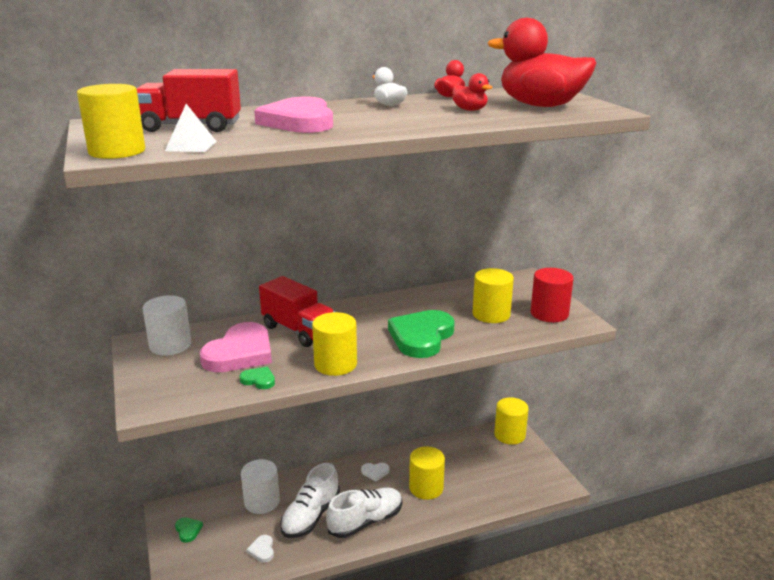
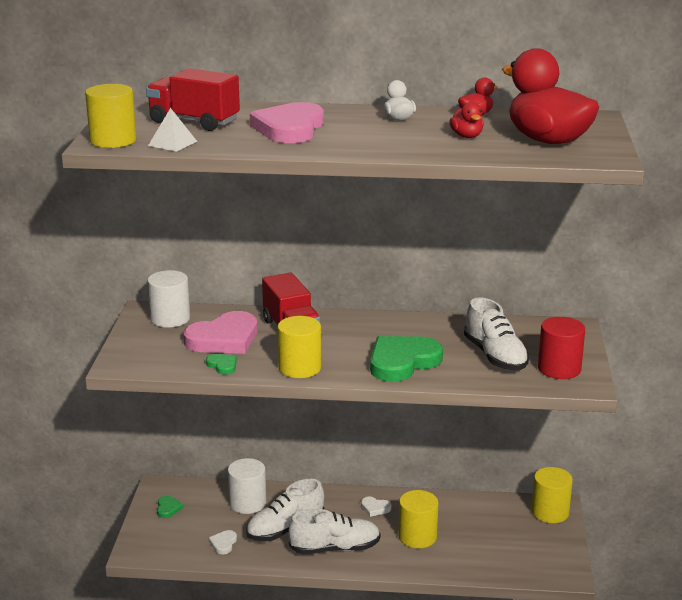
camera: 25 degrees right, 0 degrees up
(491, 314) = (495, 356): yellow cylinder -> white shoe

